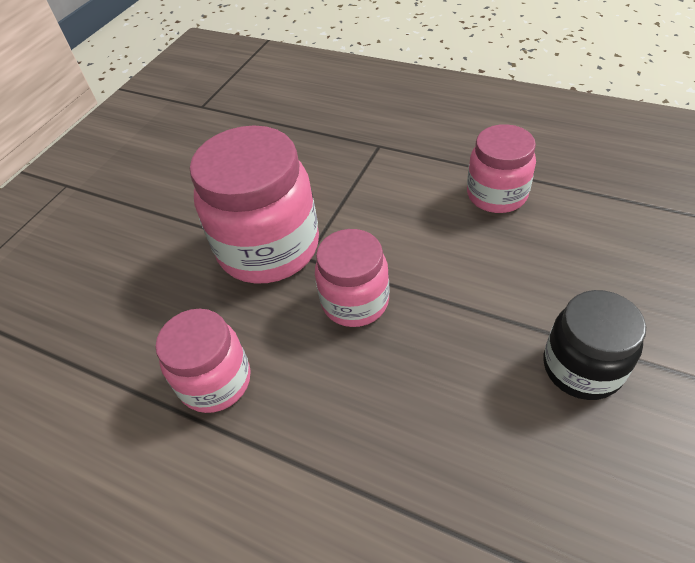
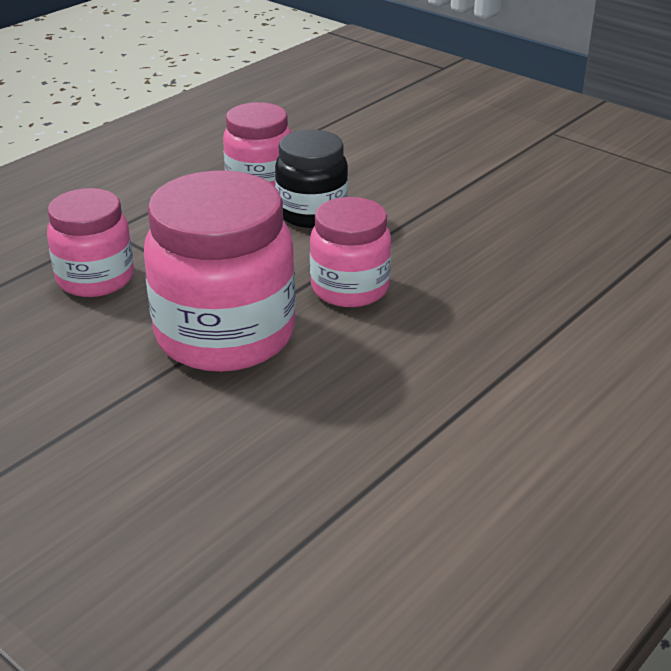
camera: 80 degrees left, 15 degrees down
(215, 381) = (410, 397): pink jar -> pink jar (95, 279)
(582, 367) = (485, 195): black jar -> black jar (312, 213)

